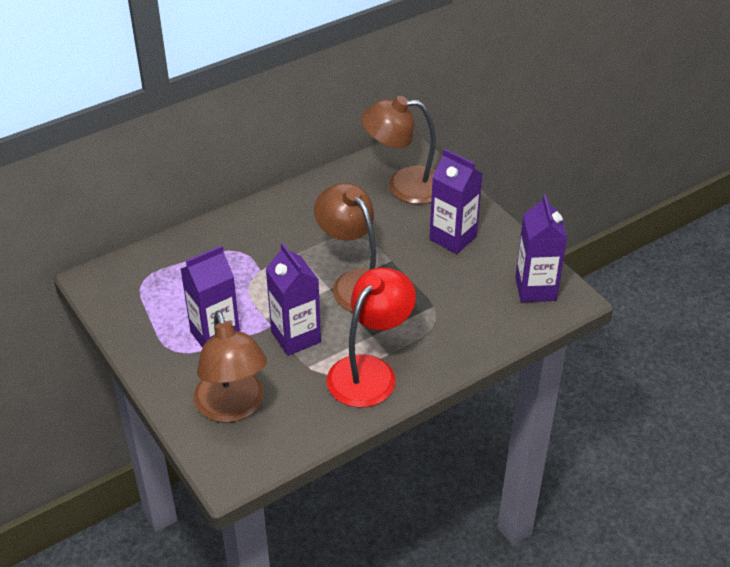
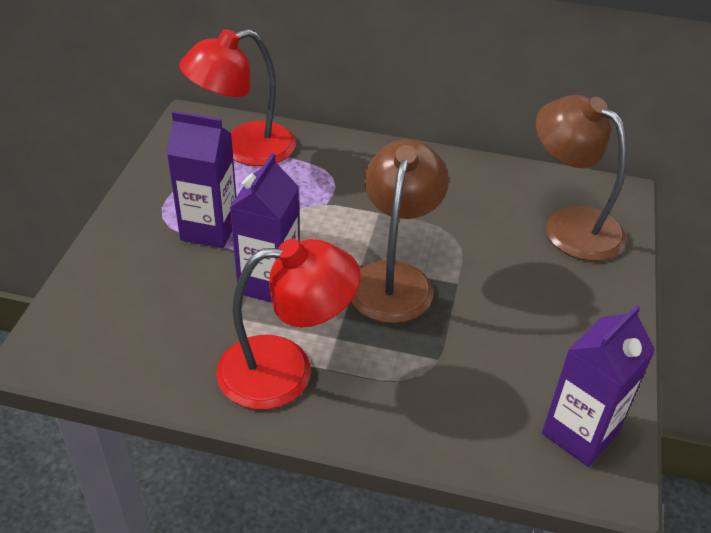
camera: 45 degrees right, 0 degrees up
(158, 273) = (244, 149): none -> red lamp
(233, 408) = (130, 300): brown lamp -> none
(453, 238) = (554, 309): purple carton -> none

